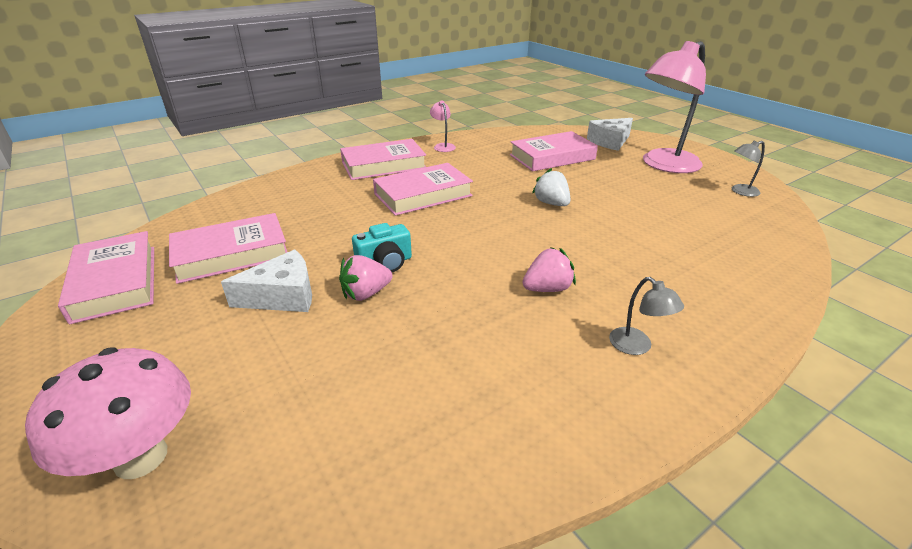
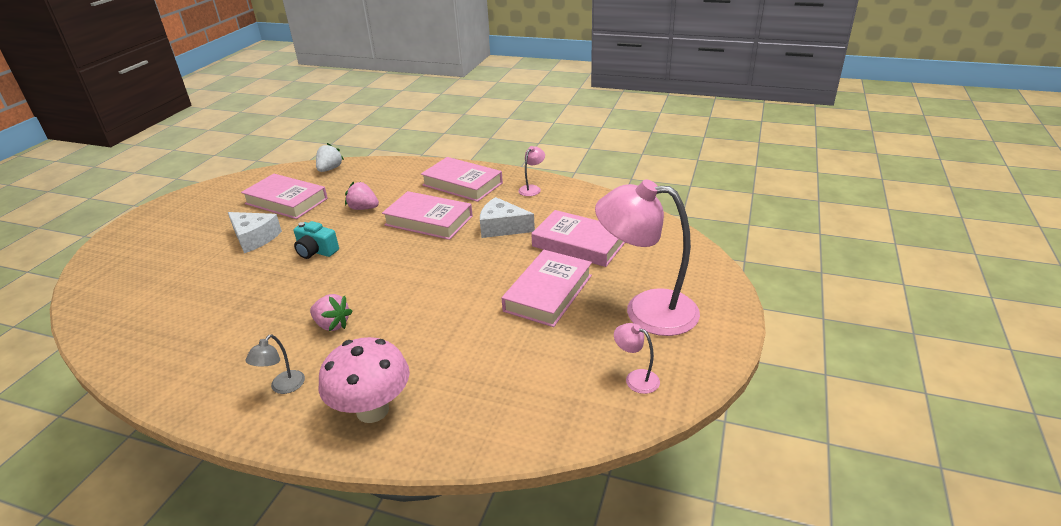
camera: 55 degrees right, 0 degrees up
(115, 282) = (235, 189): pink book -> pink book (548, 293)
(140, 457) = (113, 270): pink mushroom -> pink mushroom (372, 410)
(366, 294) = (275, 261): pink strawberry -> pink strawberry (363, 208)
(551, 203) = (475, 278): white strawberry -> white strawberry (330, 169)
(610, 141) = (668, 259): white cheese -> white cheese (502, 227)
(740, 191) = (635, 378): grey lamp -> pink lamp

